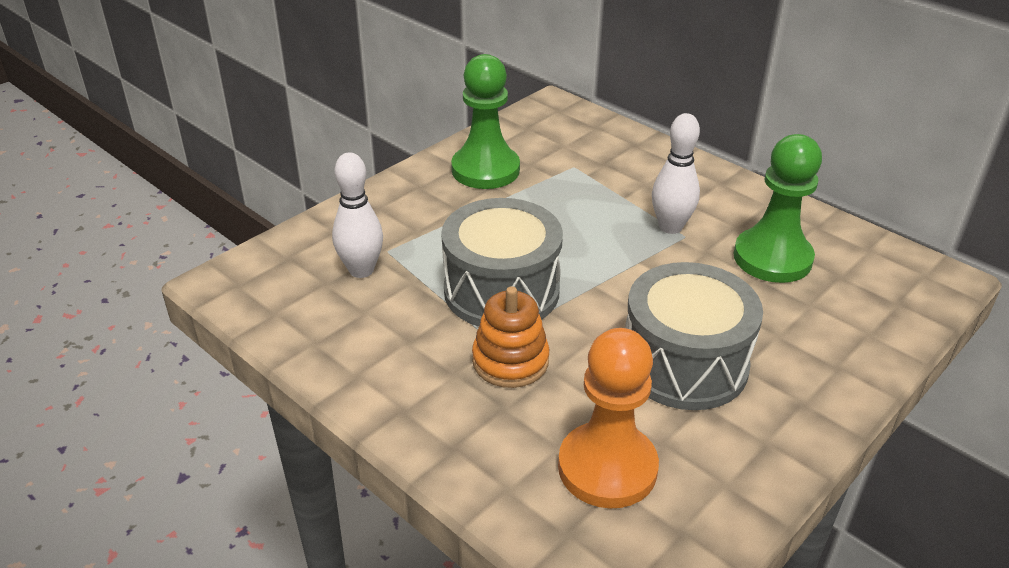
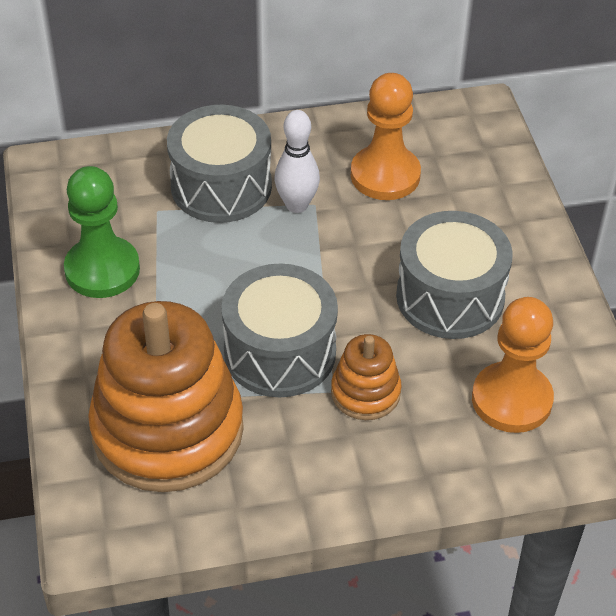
camera: 55 degrees left, 10 degrees up
(361, 270) = (168, 430): white bowling pin -> orange stacking toy
(638, 182) = (221, 186): none -> grey drum
(772, 258) = (385, 175): green pawn -> orange pawn

